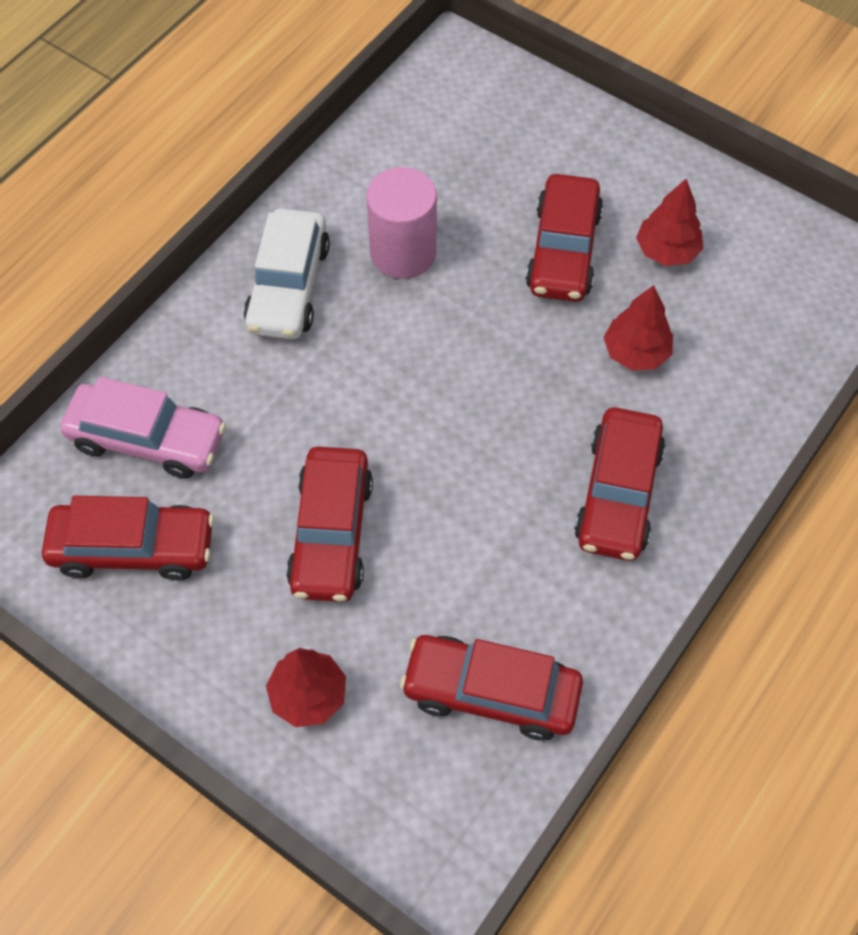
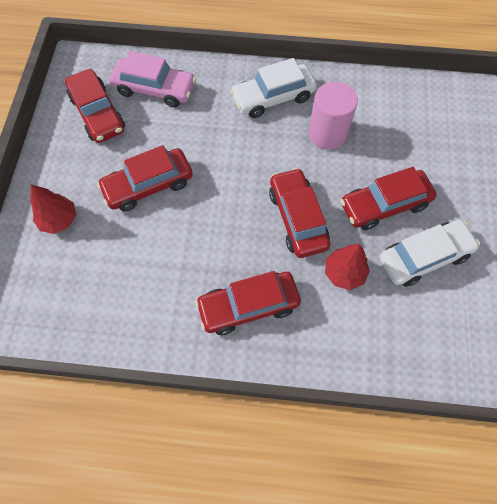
camera: 60 degrees right, 5 degrees up
(147, 439) = (155, 89): pink car -> pink car turned 60 degrees counterclockwise
(491, 692) = (99, 299): red car -> red car (297, 218)
(666, 251) = (424, 257): red tree -> white car

